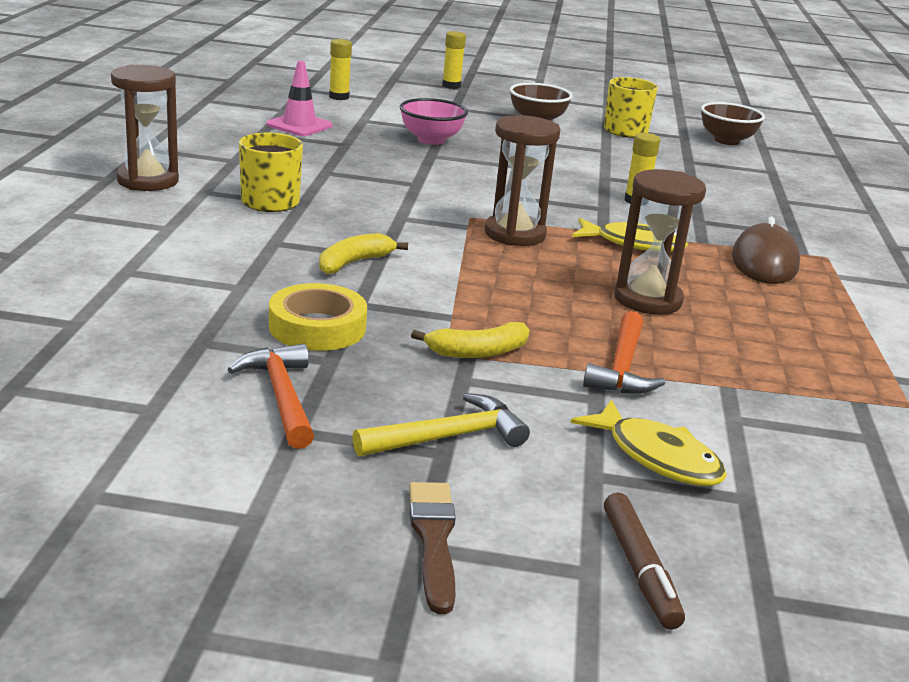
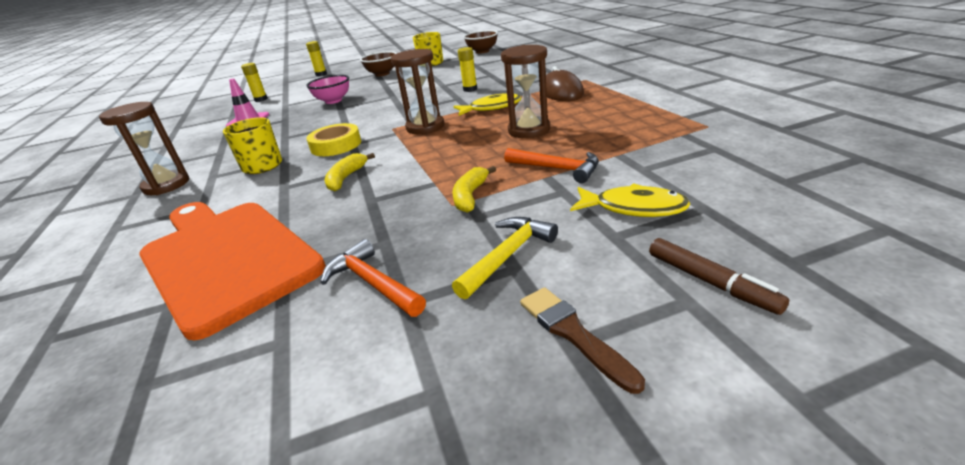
camera: 20 degrees left, 5 degrees up
(156, 300) = (226, 258): none -> orange cutting board
(317, 327) = (357, 225): yellow tape -> yellow tape (336, 145)
(477, 352) = (470, 196): yellow banana -> yellow banana turned 150 degrees clockwise
(622, 367) = (557, 169): orange hammer -> orange hammer turned 45 degrees counterclockwise

